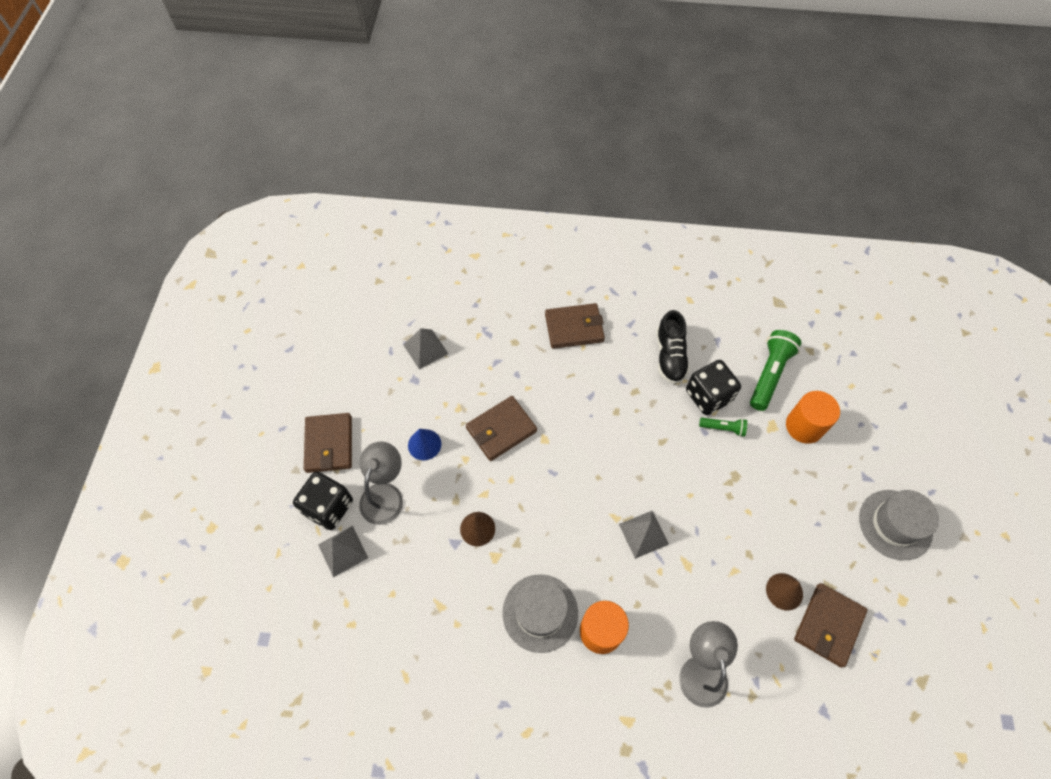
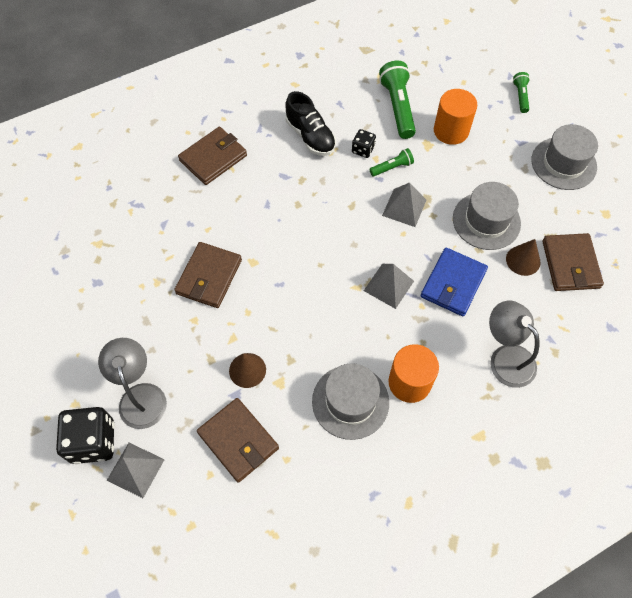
camera: 35 degrees left, 0 degrees up
(329, 444) = (52, 387): brown wallet -> brown wallet (238, 440)
(424, 444) = (147, 331): blue cone -> none
(425, 349) = (88, 250): grey pyramid -> grey pyramid (404, 207)
(702, 570) = (453, 284): none -> blue wallet
(708, 396) = (363, 150): black dice -> black dice, size x0.53
(776, 532) = (486, 221): none -> grey hat
(899, 432) = (520, 96): none -> green flashlight

